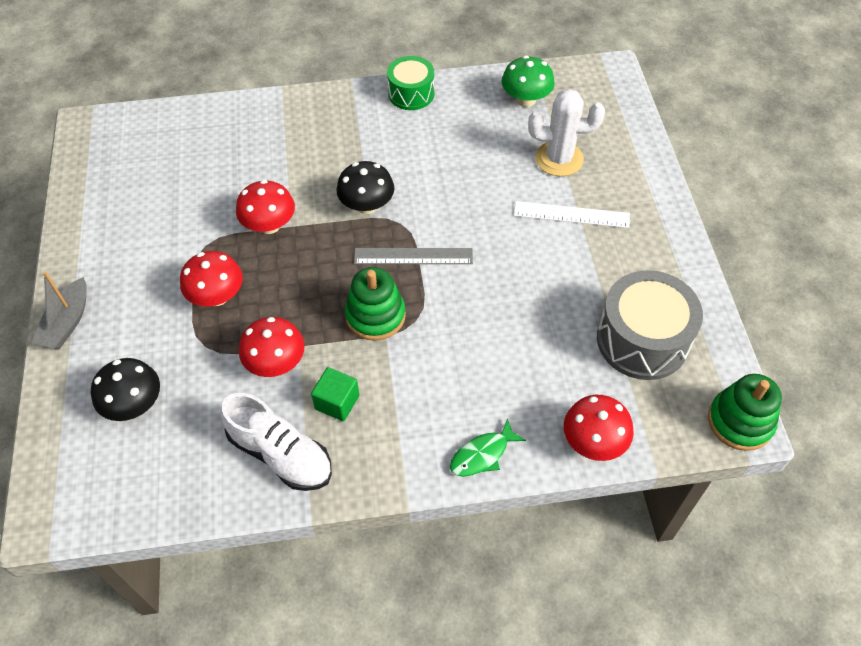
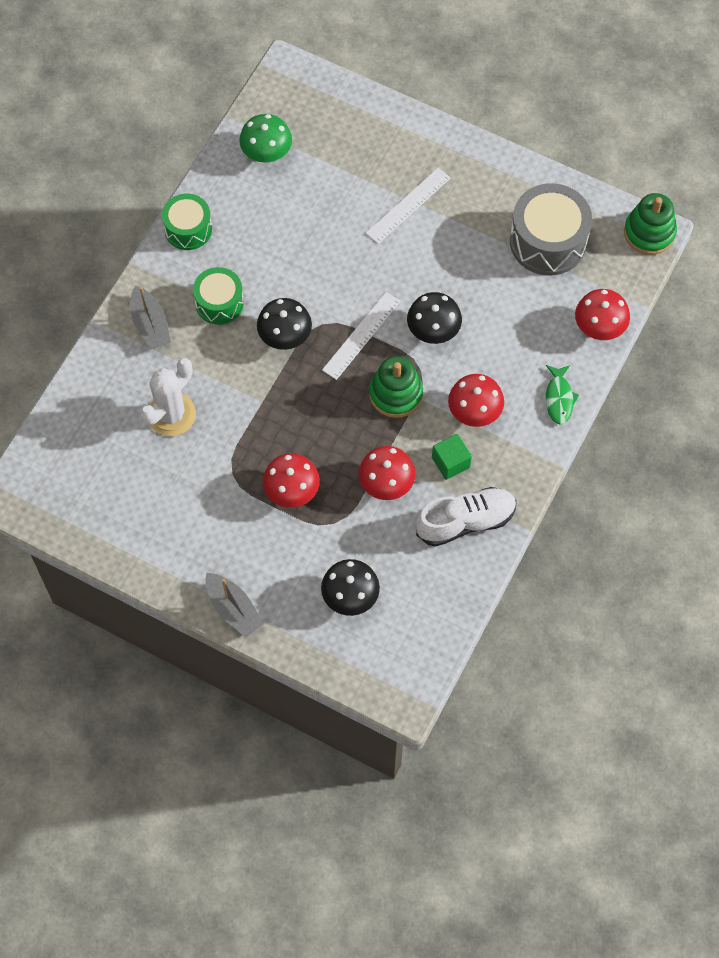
camera: 55 degrees left, 10 degrees up
(269, 225) = (248, 416): red mushroom -> red mushroom (474, 411)
(305, 119) = (150, 325): none -> grey boat
(361, 148) = (219, 303): none -> green drum
(413, 256) = (361, 335): grey ruler -> white ruler
(465, 305) = (433, 330): none -> black mushroom
(559, 159) = (348, 174): white cactus -> white cactus (171, 414)

